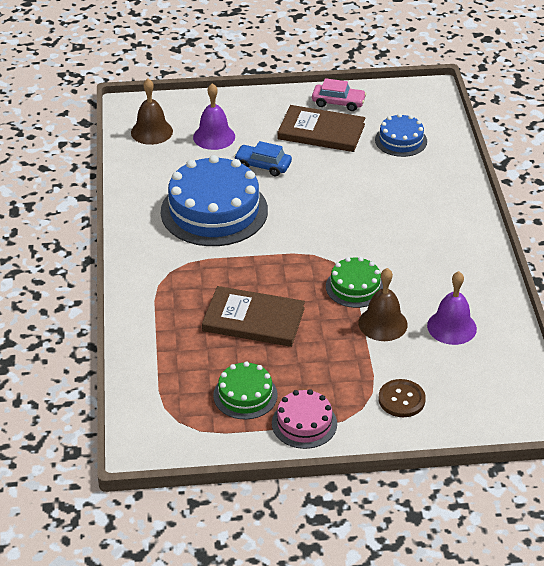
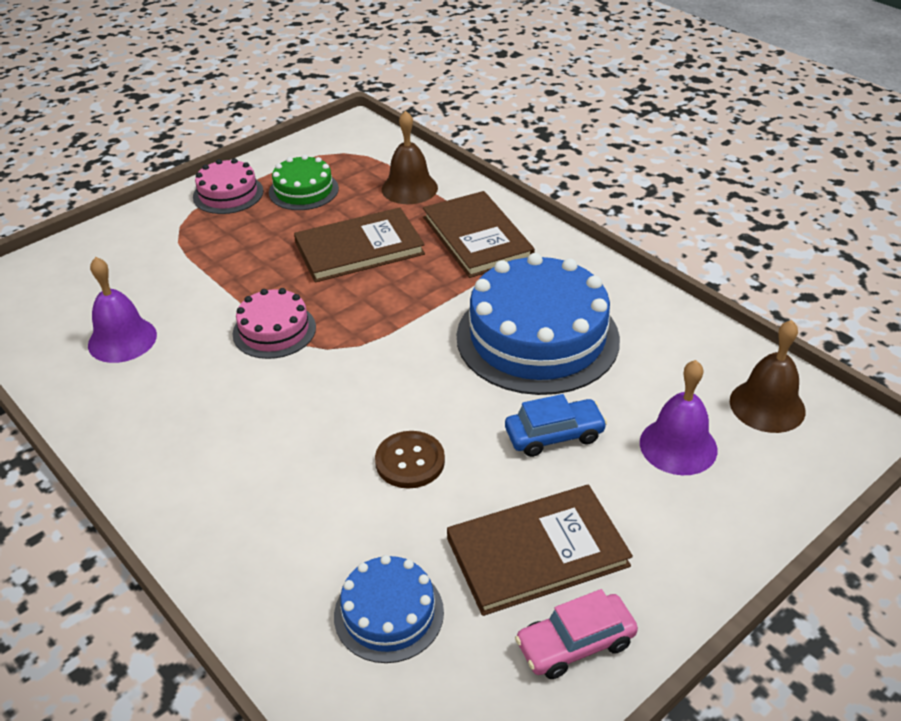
camera: 145 degrees right, 0 degrees up
(171, 288) = (477, 237): none -> brown book
(355, 287) = (274, 330): green cake -> pink cake
(382, 323) = (210, 307): brown bell -> brown bell (409, 188)
(401, 399) = (142, 248): brown button -> brown button (410, 461)

